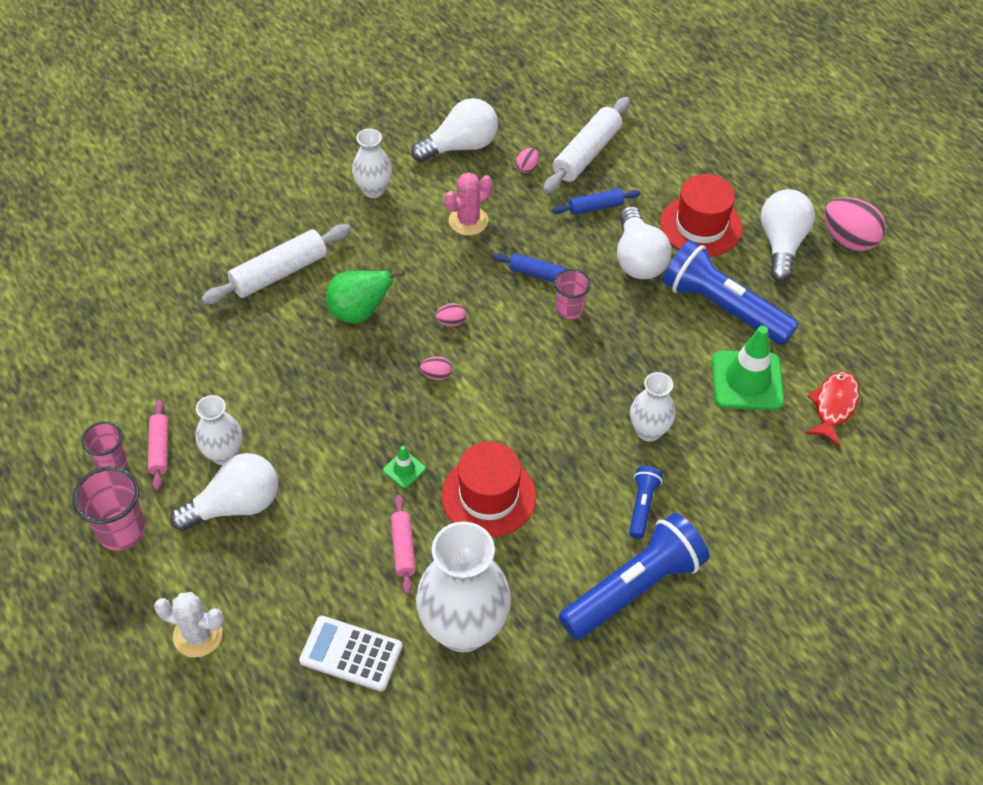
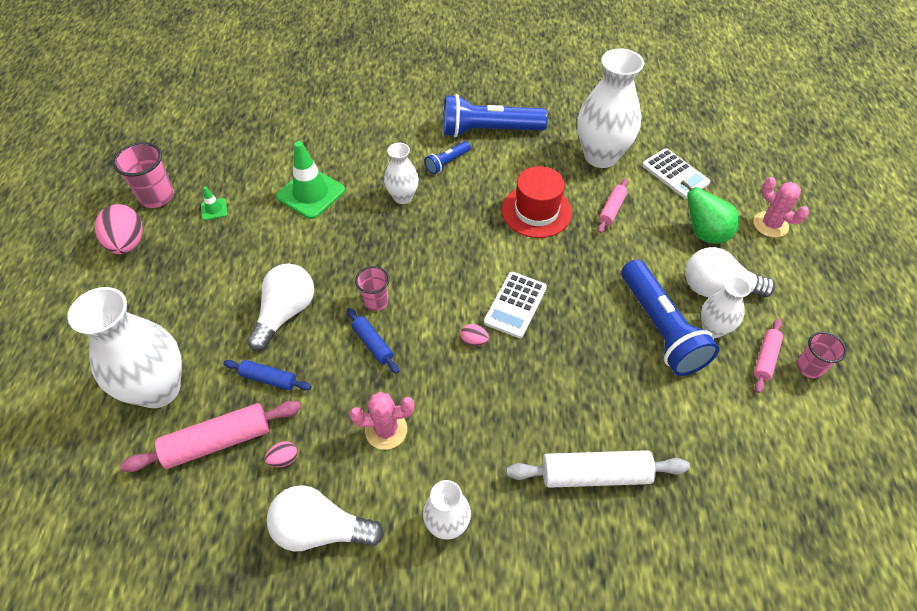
camera: 145 degrees left, 0 degrees up
(122, 530) = (811, 312): pink cup -> pink cup (157, 197)
(198, 635) = (770, 225): white cactus -> pink cactus
(359, 312) = (543, 391): green pear -> green pear (704, 233)
(404, 469) = (582, 253): green traffic cone -> green traffic cone (214, 209)
(436, 375) = (515, 305): pink egg -> white calculator
(586, 154) = (218, 441): white rolling pin -> pink rolling pin
(670, 159) = (158, 389): none -> white vase
(701, 226) = (210, 313): red hat -> none
(723, 307) = (270, 244): blue flashlight -> blue flashlight (660, 328)
(781, 244) = (174, 266): white light bulb -> none
(833, 406) = (279, 155): red fish -> none

